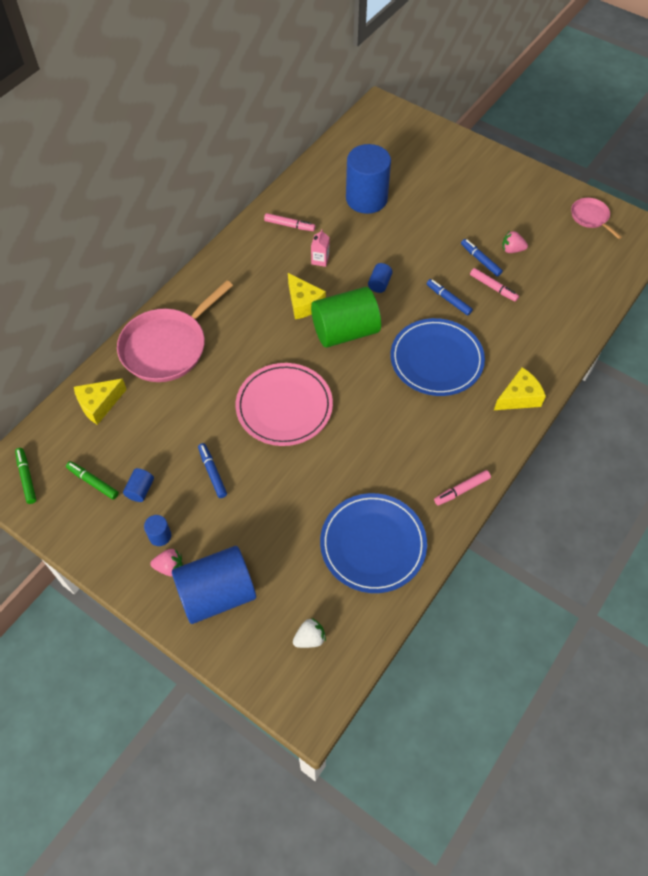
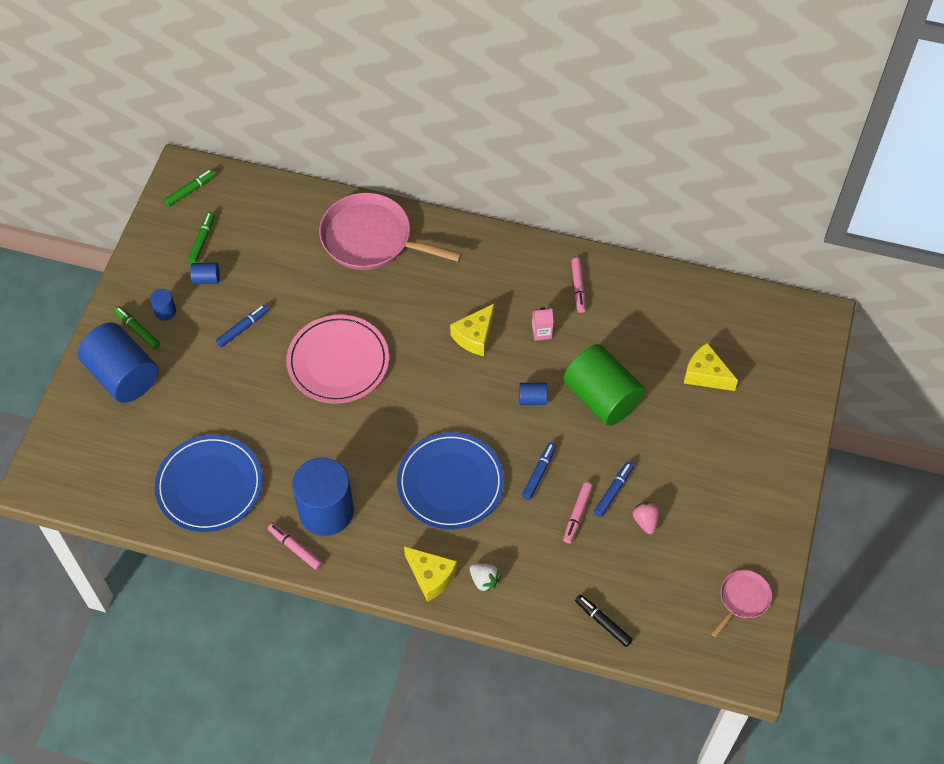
camera: 70 degrees right, 0 degrees up
(99, 404) = (285, 211): yellow cheese -> yellow cheese (705, 374)
(169, 567) = (137, 330): pink strawberry -> green marker
(310, 638) = (101, 462): white strawberry -> white strawberry (484, 580)
(345, 331) = (453, 386): green cylinder -> green cylinder (602, 397)
(366, 199) = (655, 349): blue cylinder -> blue cylinder (326, 511)
(589, 300) = (603, 622): none -> black marker

